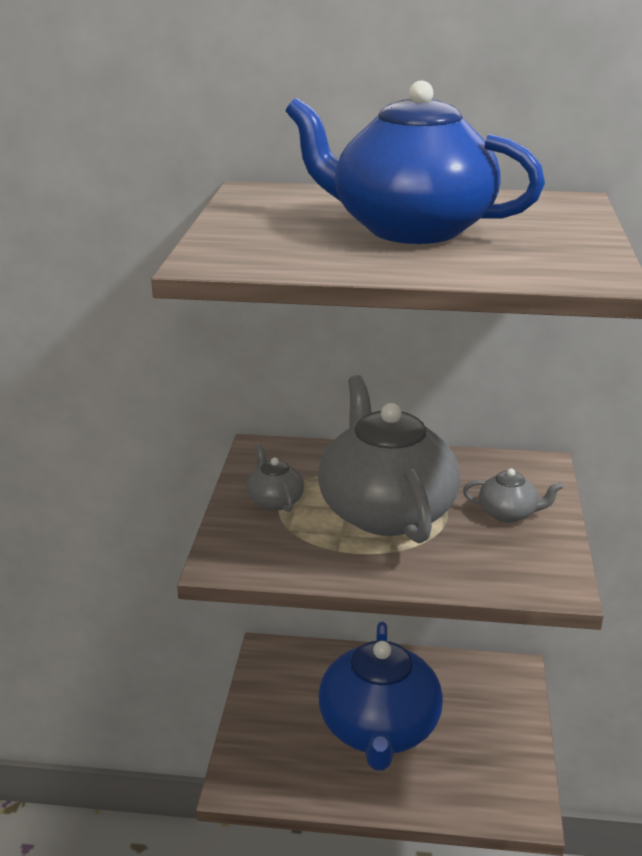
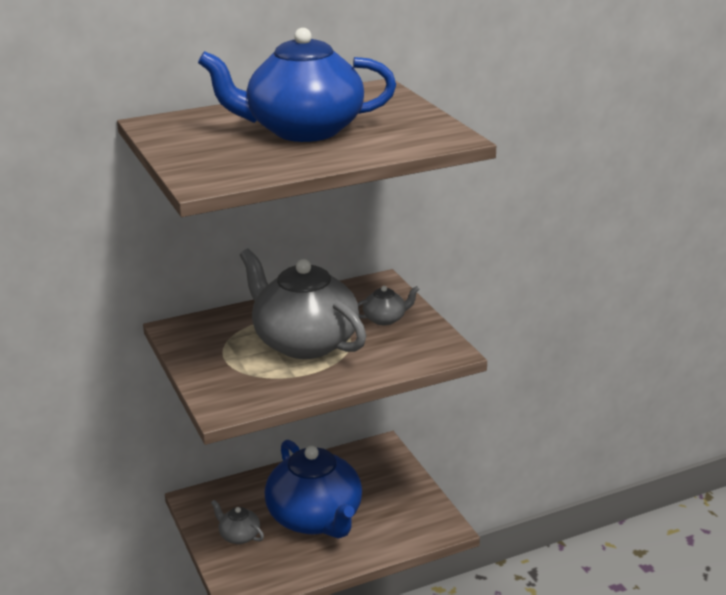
camera: 30 degrees left, 0 degrees up
(275, 501) = (220, 359): grey teapot -> grey teapot (239, 536)

